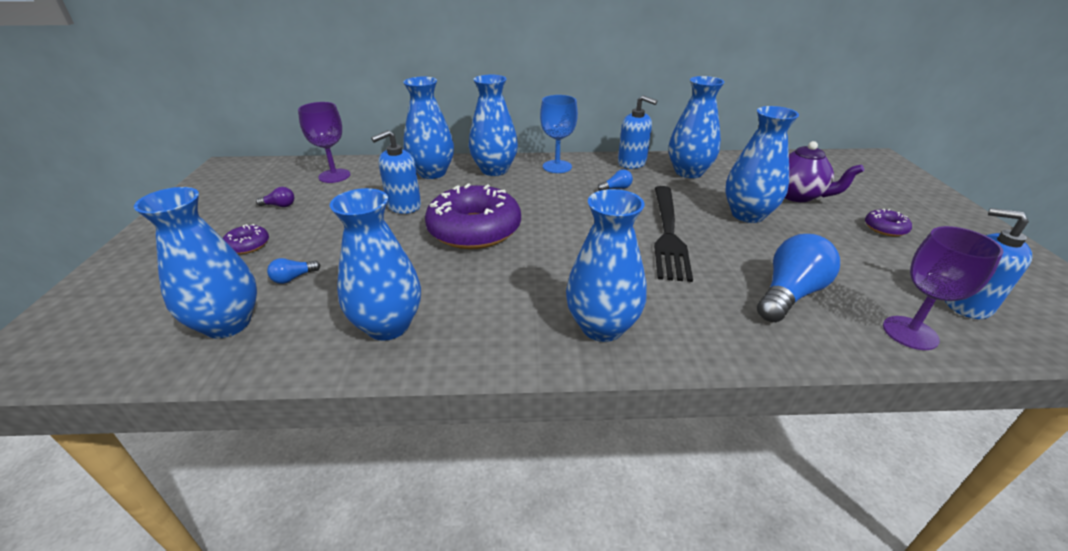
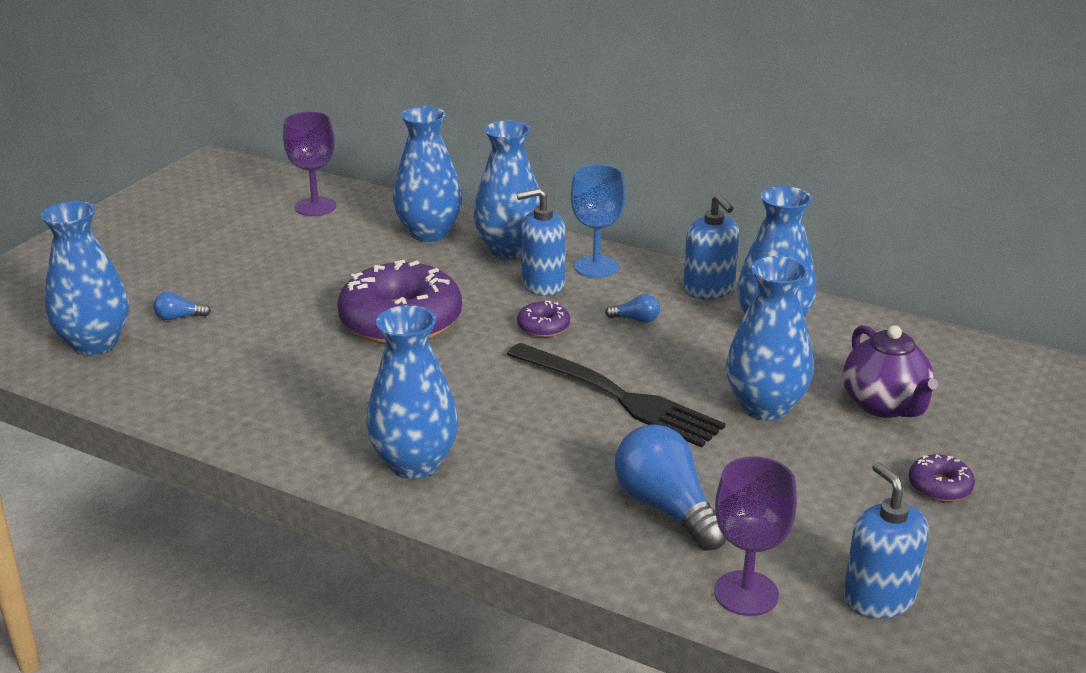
camera: 30 degrees right, 5 degrees down
(248, 245) = (165, 269): purple donut -> purple donut (543, 327)
(279, 205) = (228, 230): purple light bulb -> none
(388, 326) = (221, 391): blue vase -> none
(404, 206) = (354, 268): blue soap dispenser -> blue soap dispenser (542, 284)
(668, 234) = (620, 397): black fork -> black fork turned 90 degrees counterclockwise
(789, 294) = (666, 508): blue light bulb -> blue light bulb turned 105 degrees counterclockwise

